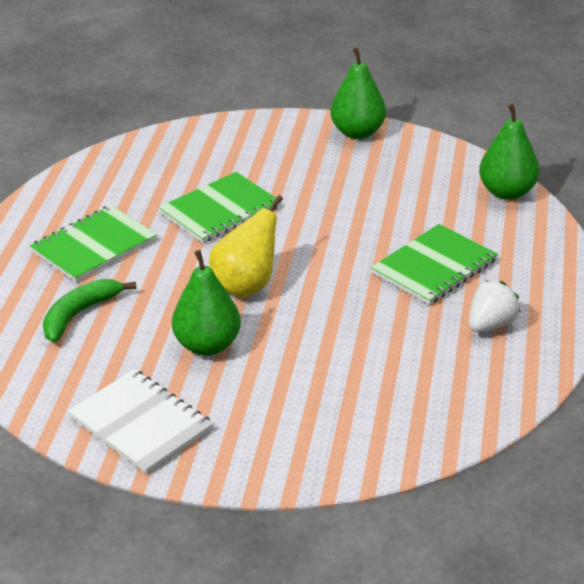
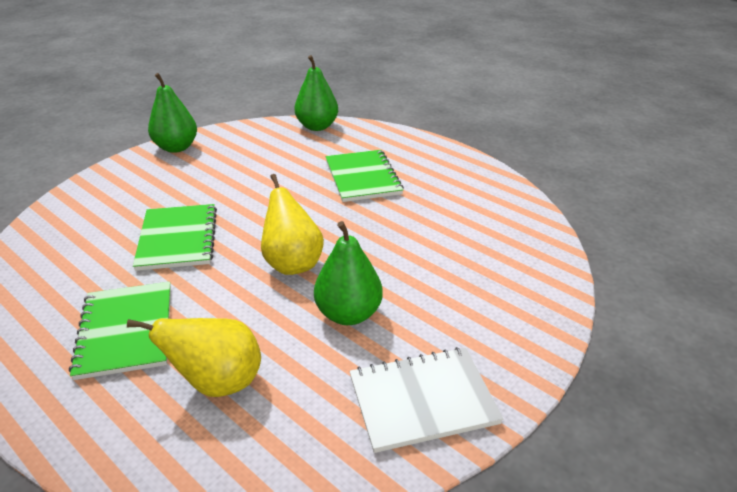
camera: 60 degrees left, 0 degrees up
(79, 314) = (218, 382): green banana -> yellow pear
(491, 325) = (444, 181): white strawberry -> none

